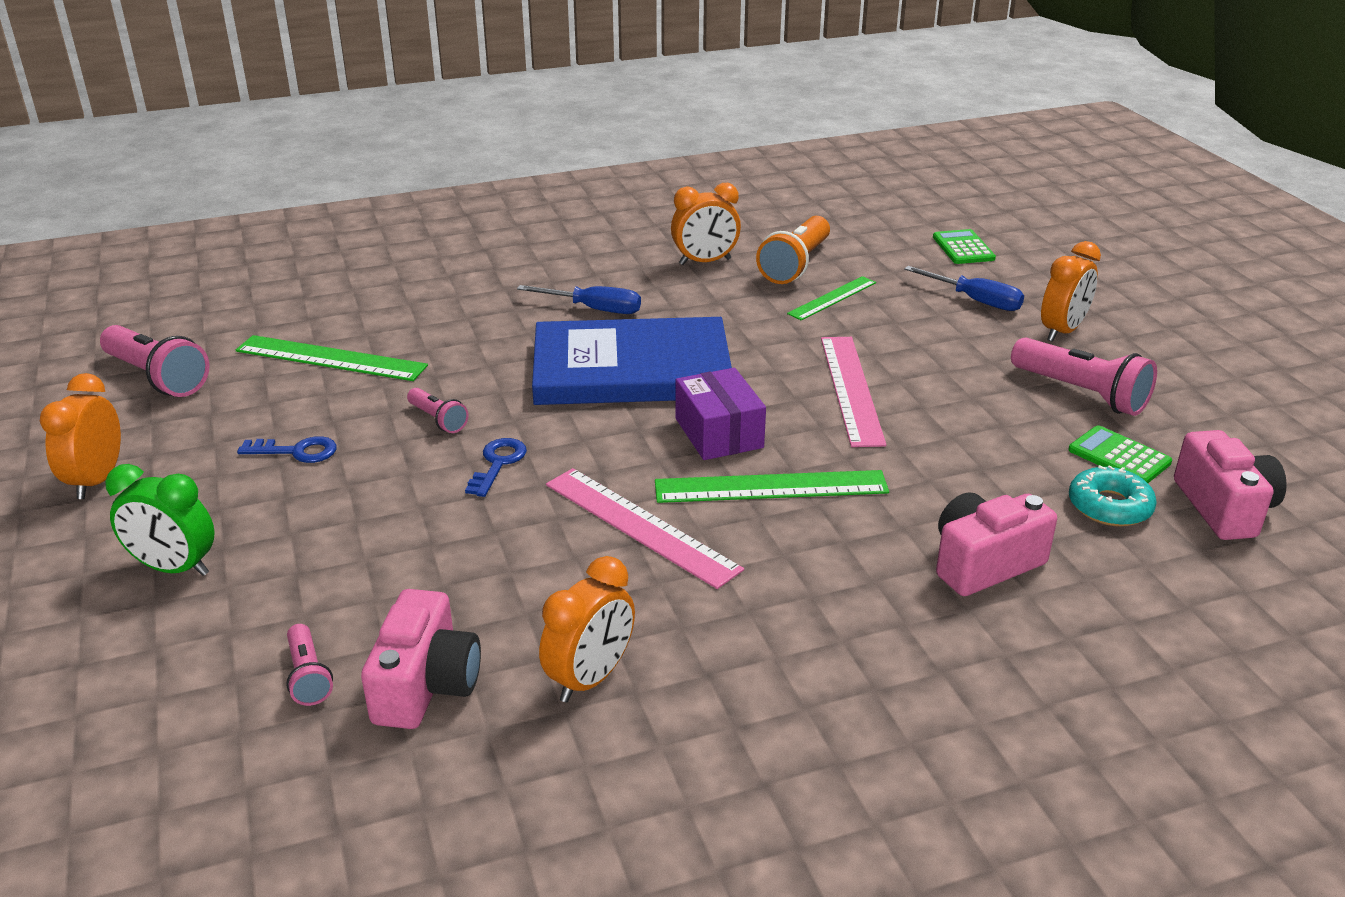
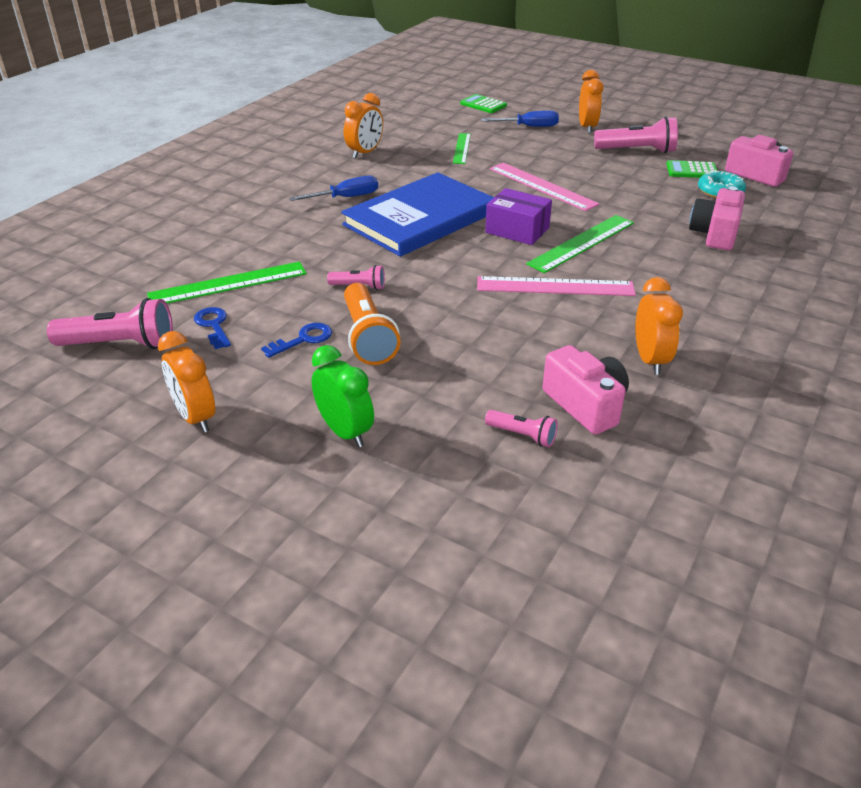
camera: 40 degrees left, 5 degrees up
(174, 568) = (345, 432): green clock -> green clock turned 105 degrees counterclockwise
(498, 464) = (433, 292): blue key -> blue key (214, 326)
(796, 265) = (416, 139): orange flashlight -> orange flashlight (368, 337)

